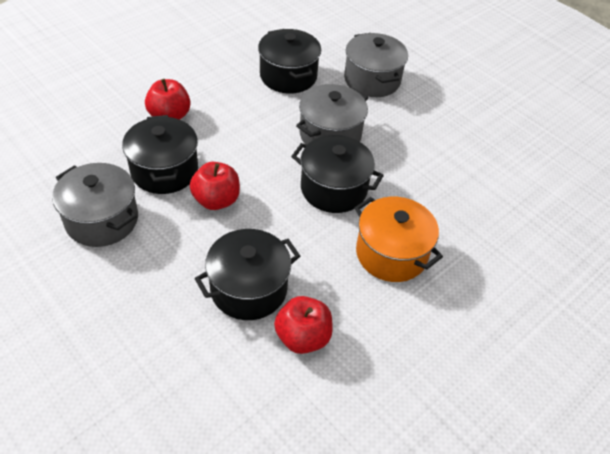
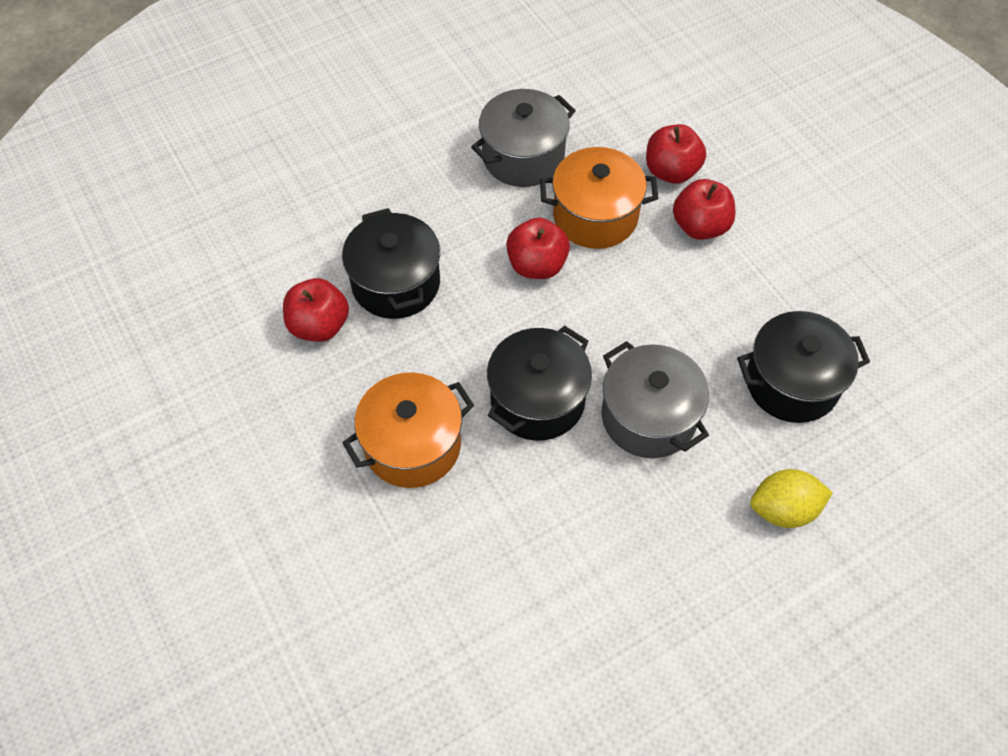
camera: 105 degrees right, 10 degrees up
(117, 132) = (671, 171): none -> red apple
(164, 170) = (595, 216): black pot -> orange pot
(372, 80) = (783, 509): grey pot -> yellow lemon

